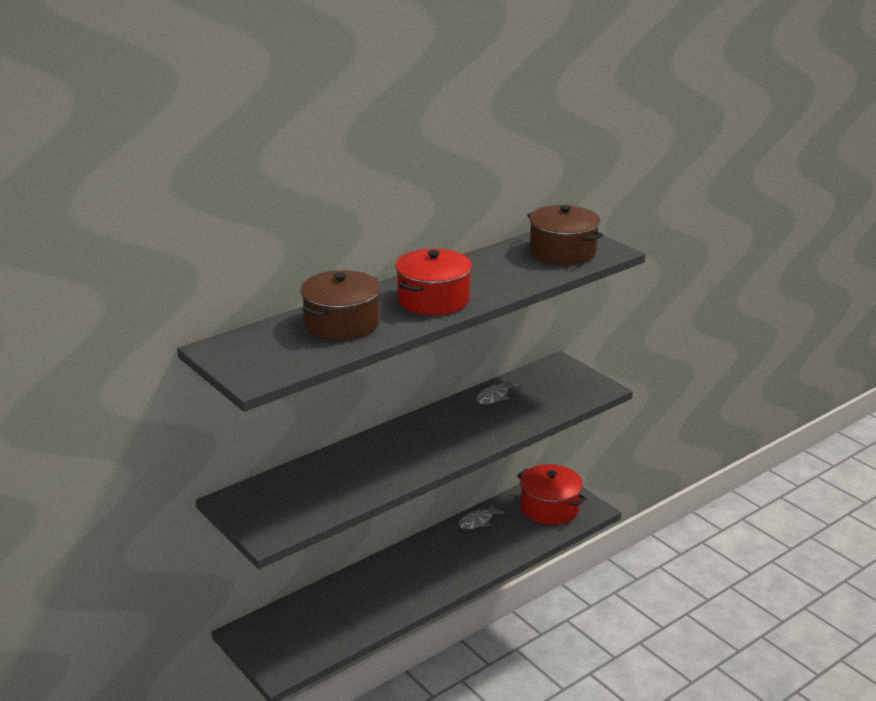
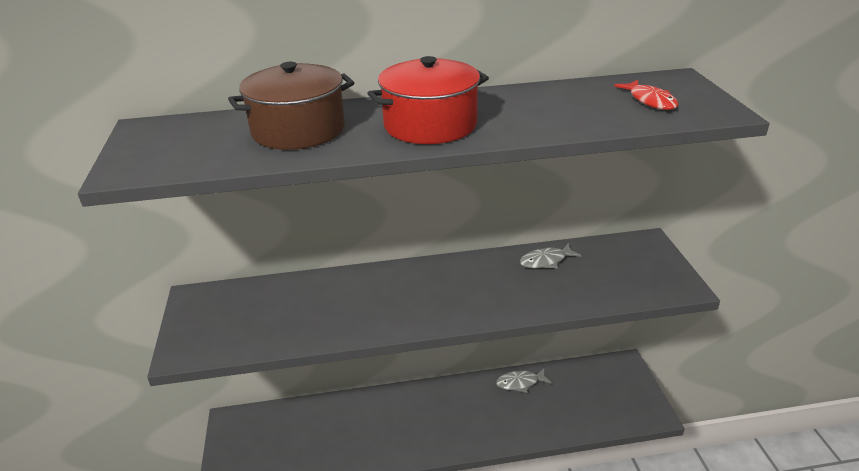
camera: 30 degrees right, 5 degrees up
(550, 508) = (604, 394): red pot -> none
(562, 252) = (650, 101): brown pot -> red fish

